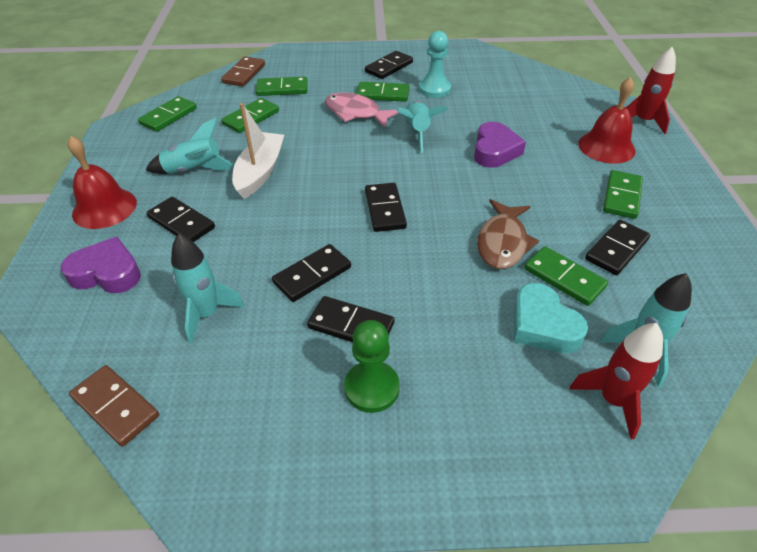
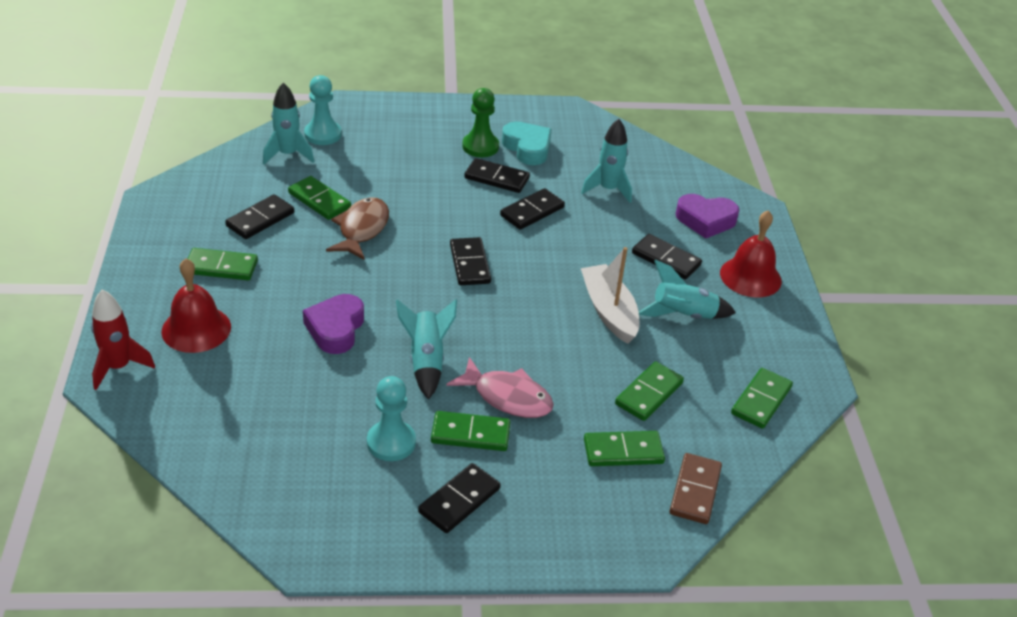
camera: 175 degrees right, 5 degrees down
(116, 406) = (644, 146): brown domino -> none
(260, 172) = (609, 311): white boat -> white boat turned 150 degrees clockwise
(543, 325) = (351, 172): turquoise heart -> turquoise heart (527, 148)
(612, 400) = (323, 134): red rocket -> turquoise pawn
(621, 196) = (221, 267): green domino -> green domino turned 75 degrees clockwise

